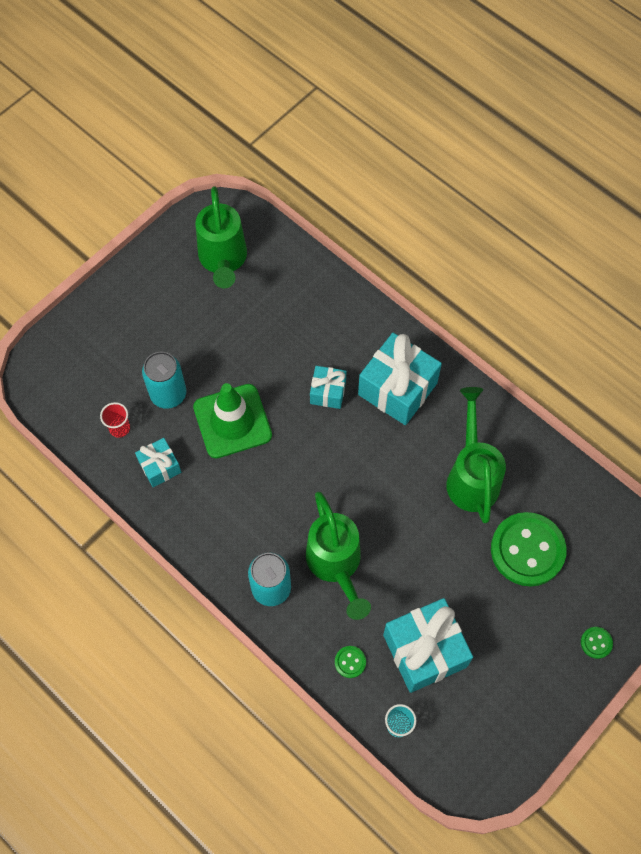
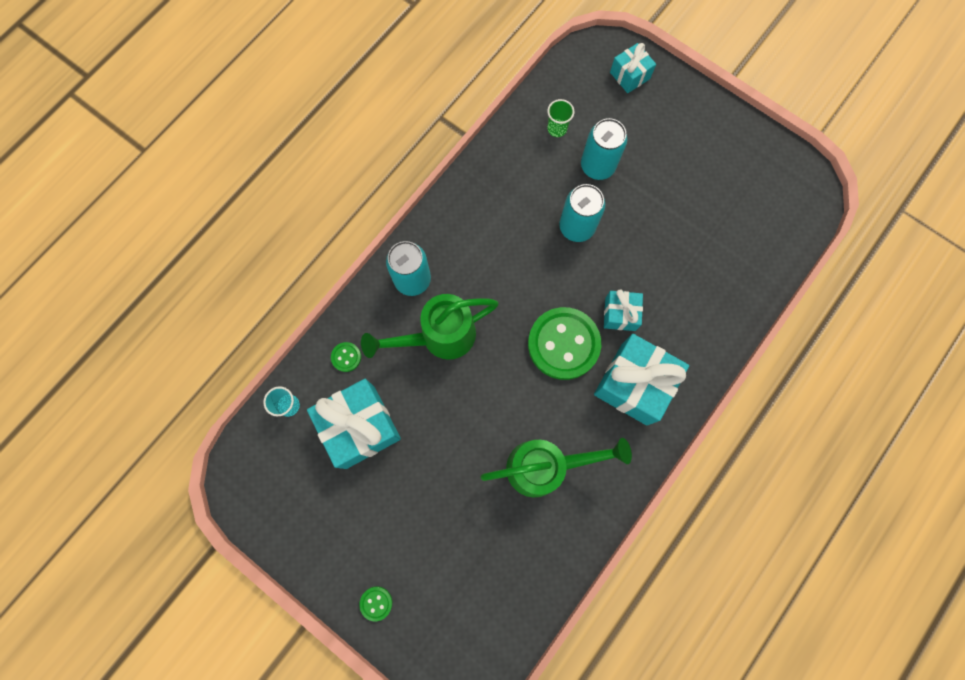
camera: 85 degrees right, 10 degrees up
(119, 428) = (557, 129): red cup -> green cup
(160, 467) = (522, 168): turquoise gift -> turquoise gift (630, 75)
(223, 261) = (753, 198): green watering can -> none
(232, 421) = (577, 227): green traffic cone -> turquoise can
(527, 550) = (469, 528): green button -> green button (563, 344)

